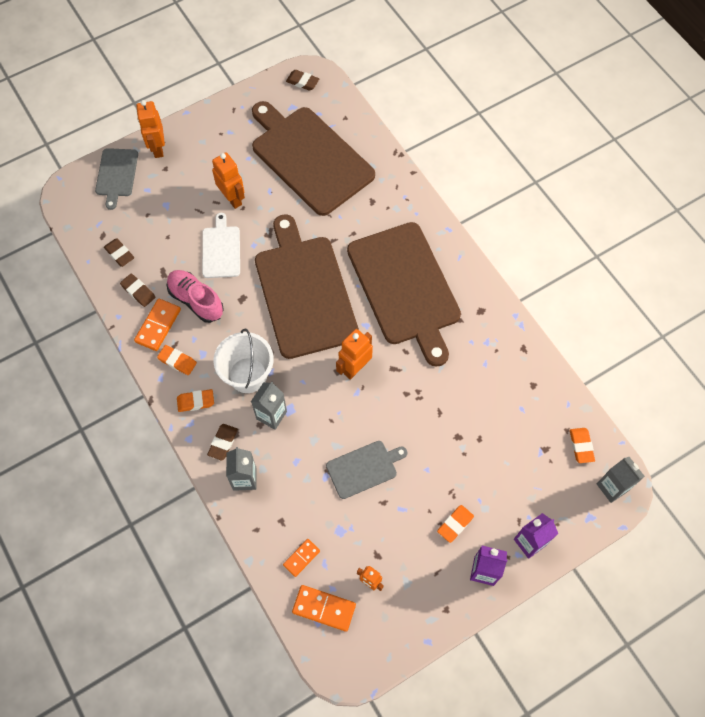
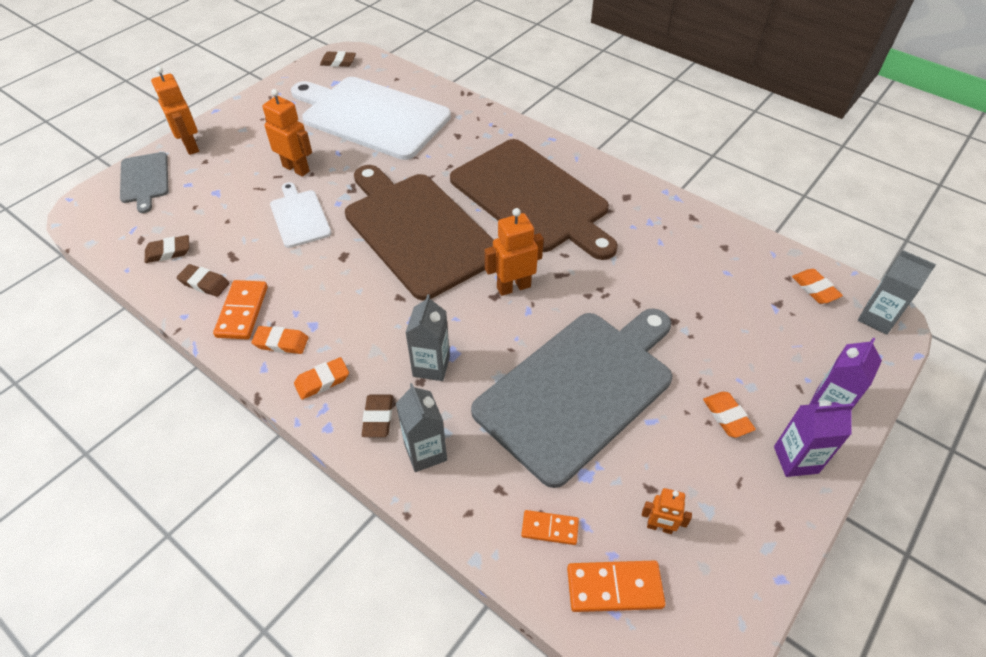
camera: 20 degrees left, 15 degrees down
(119, 254) = (168, 252): brown eraser -> brown eraser turned 45 degrees counterclockwise
(196, 300) = (285, 273): pink shoe -> none
(248, 375) = (382, 331): white bucket -> none
(301, 558) = (549, 528): orange domino -> orange domino turned 75 degrees clockwise
(309, 157) = (372, 116): brown cutting board -> white cutting board
(355, 368) = (513, 287): orange robot -> orange robot turned 45 degrees clockwise
(364, 468) = (579, 390): grey cutting board -> grey cutting board, size x2.10
(455, 524) = (727, 416): orange eraser -> orange eraser turned 45 degrees counterclockwise

